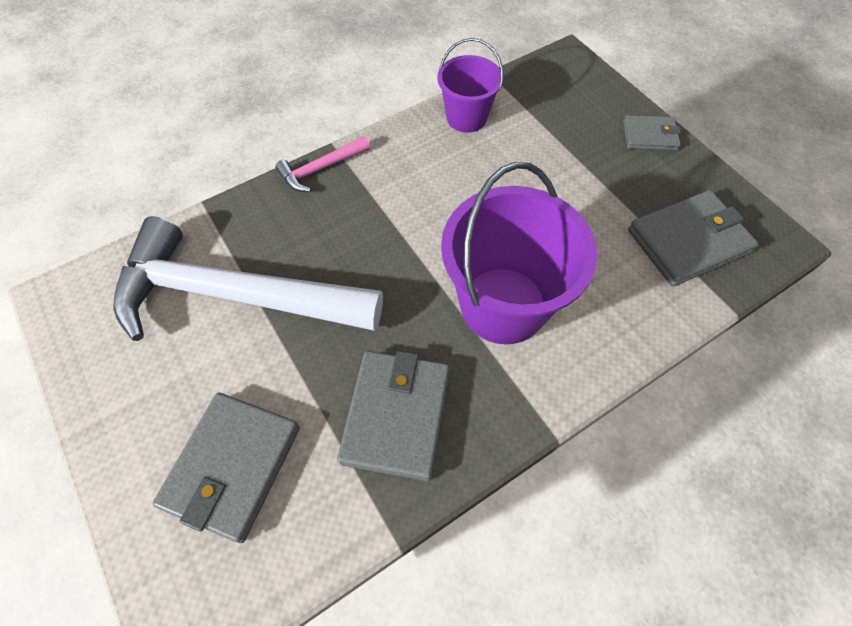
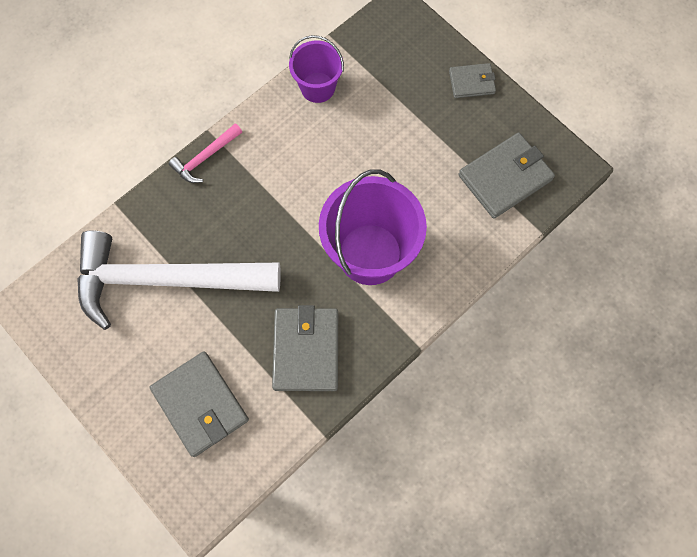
camera: 10 degrees left, 10 degrees up
(232, 466) = (200, 404): grey wallet -> grey wallet turned 45 degrees counterclockwise

